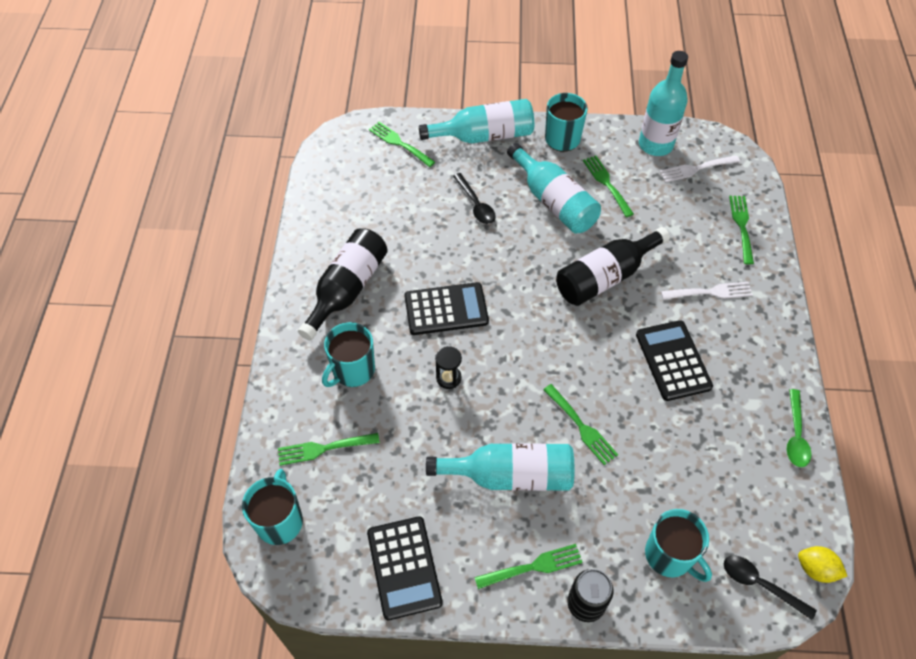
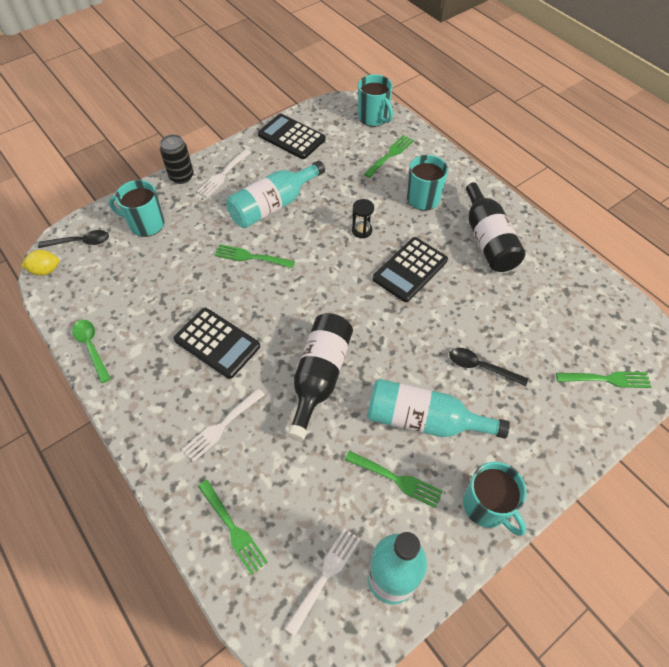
camera: 140 degrees right, 0 degrees up
(484, 136) = (554, 447): turquoise bottle -> none
(533, 566) = (223, 175): green fork -> white fork

